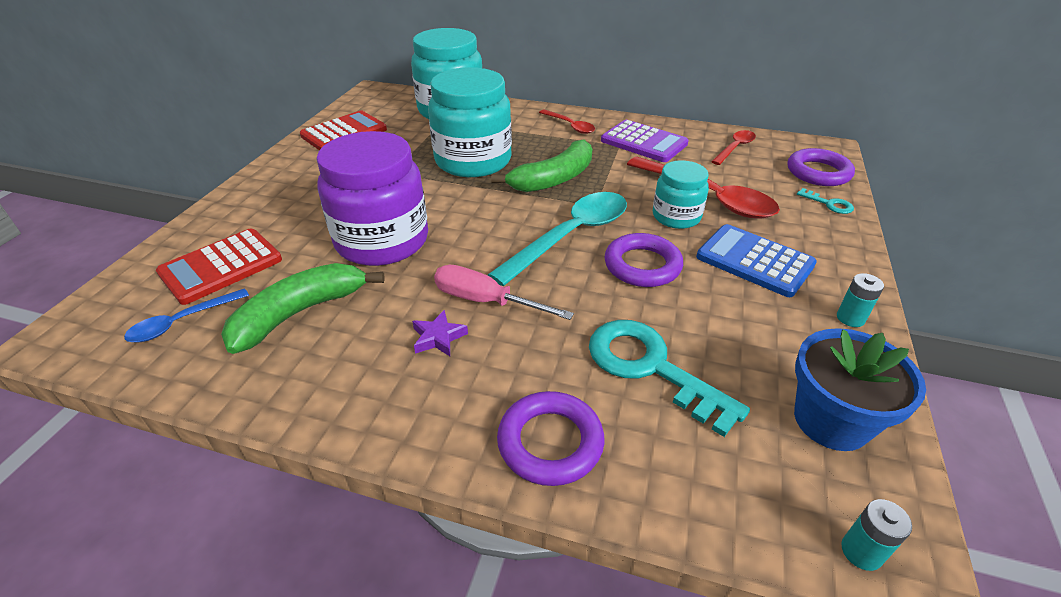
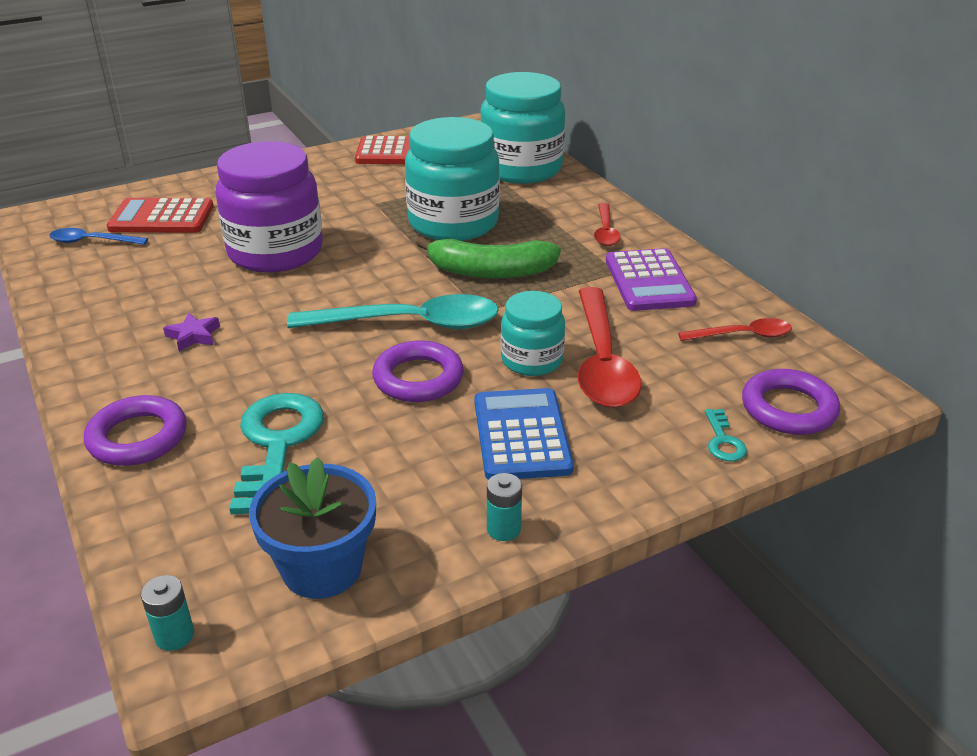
camera: 45 degrees right, 5 degrees down
(300, 313) = (152, 272): green banana -> none
(485, 301) = (262, 332): pink screwdriver -> none

